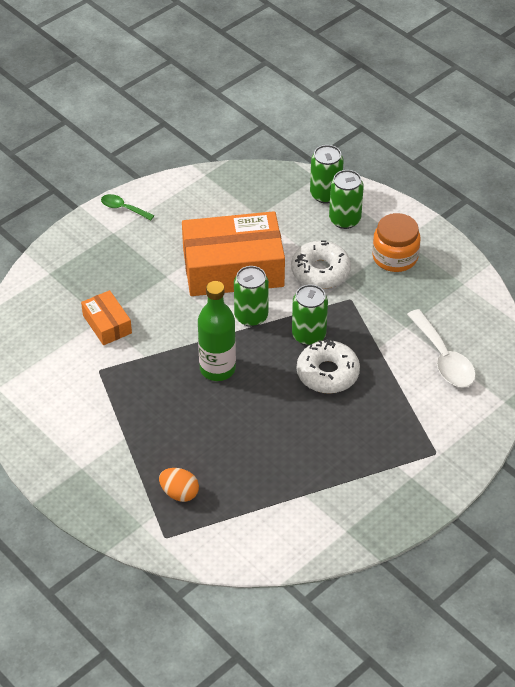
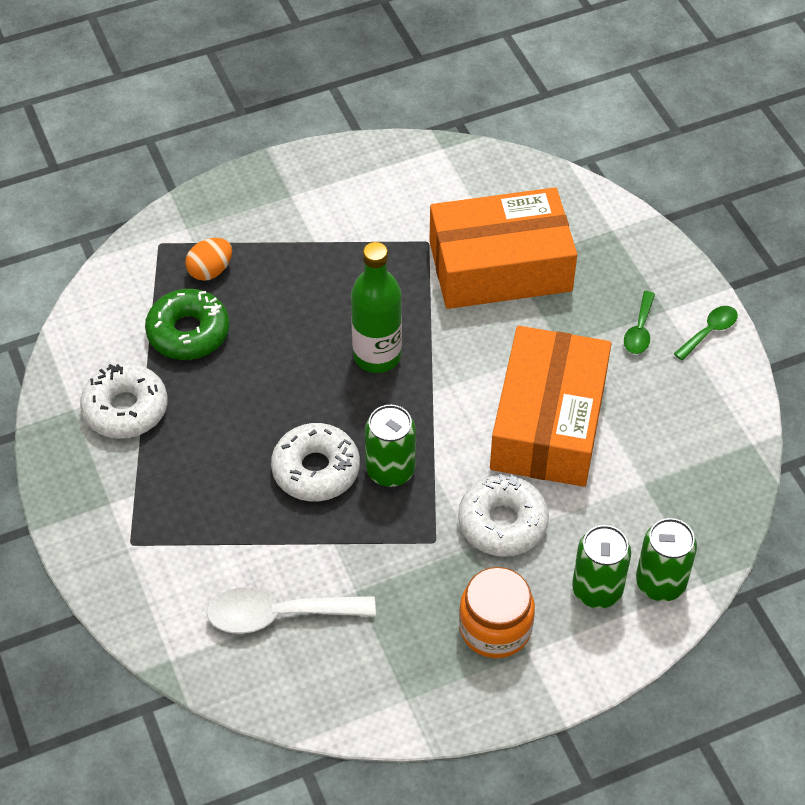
camera: 110 degrees right, 5 degrees up
(107, 324) = (500, 266): orange box -> orange box, size x2.10
(136, 241) = (639, 330): none -> green spoon
(245, 485) = (188, 332): none -> green donut
(251, 316) = (451, 417): green can -> none
(330, 498) = (125, 409): none -> white donut

